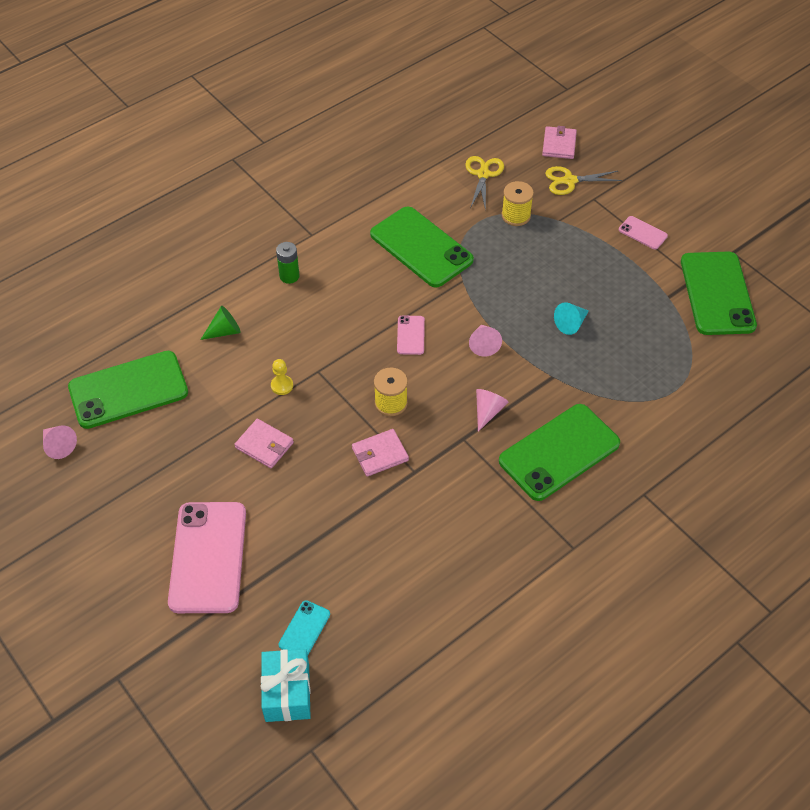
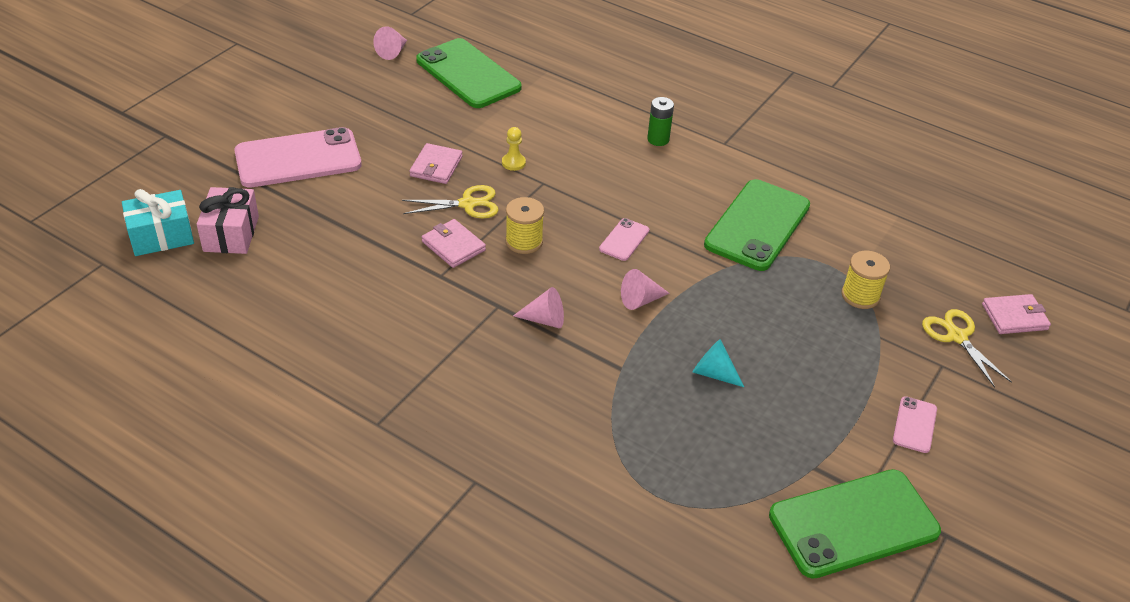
camera: 70 degrees right, 10 degrees down
(224, 331) = (564, 113): green cone -> none
(304, 629) = (231, 234): turquoise phone -> pink gift
(410, 335) = (624, 240): pink phone -> pink phone turned 45 degrees counterclockwise
(483, 174) = (909, 256): yellow scissors -> yellow scissors (468, 204)
(559, 452) = (509, 391): green phone -> none

